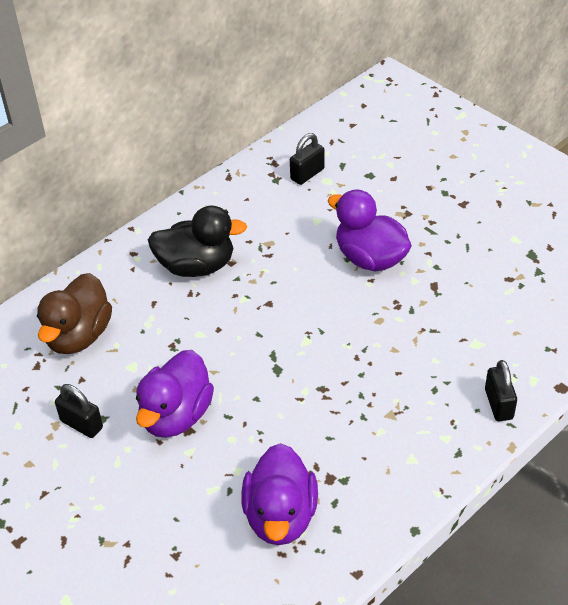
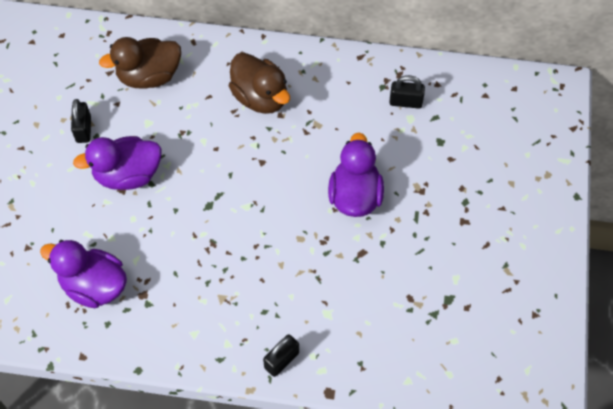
camera: 50 degrees right, 15 degrees up
(197, 266) = (260, 97): black duck -> brown duck
(280, 516) = (94, 285): purple duck -> purple duck turned 60 degrees clockwise

